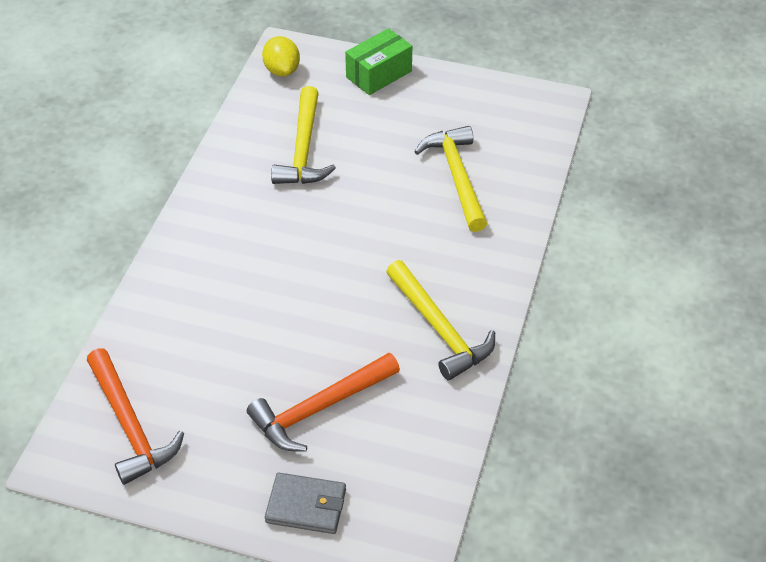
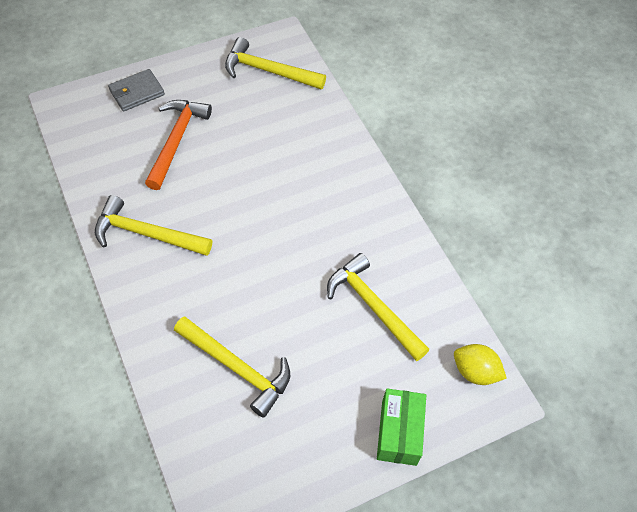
camera: 135 degrees right, 10 degrees up
(130, 425) = (268, 71): orange hammer -> yellow hammer

